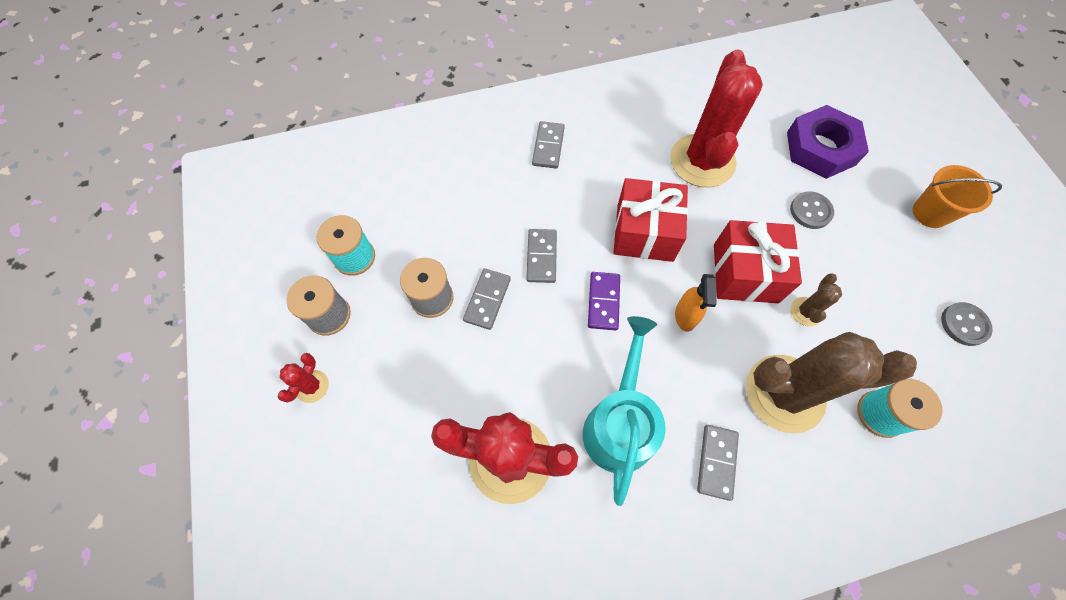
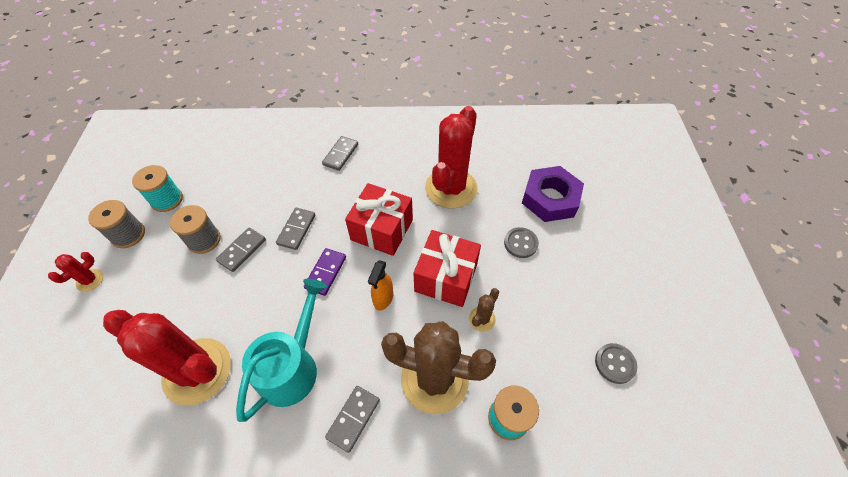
camera: 15 degrees right, 10 degrees down
(930, 213) = (622, 267): orange bucket -> none

